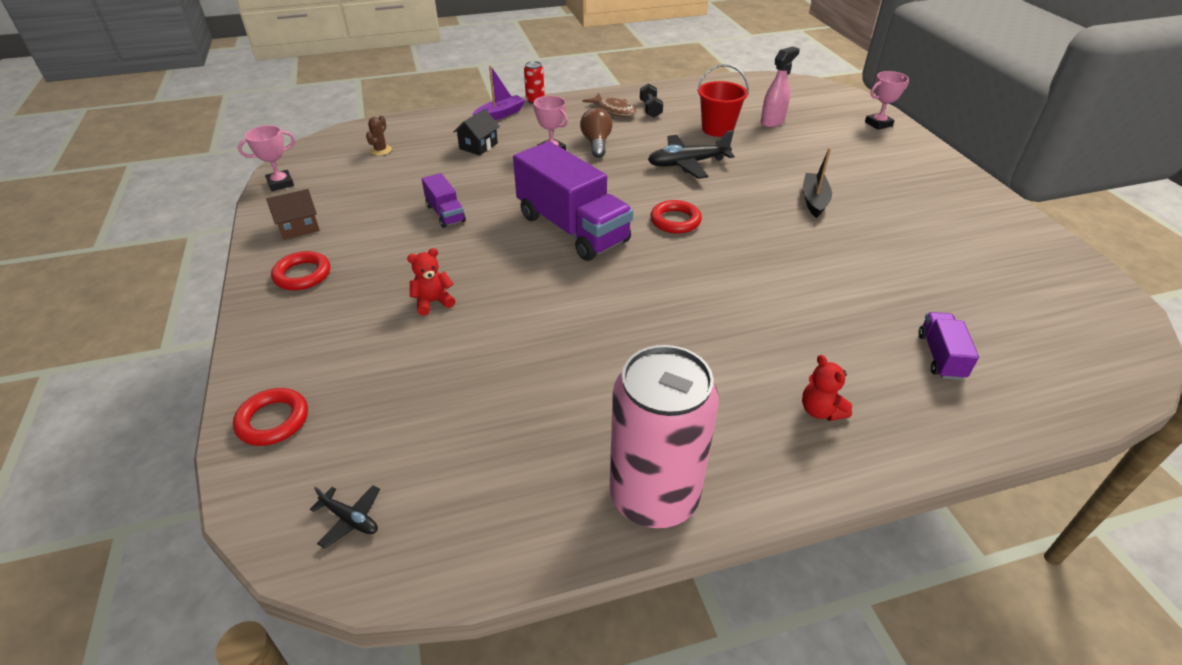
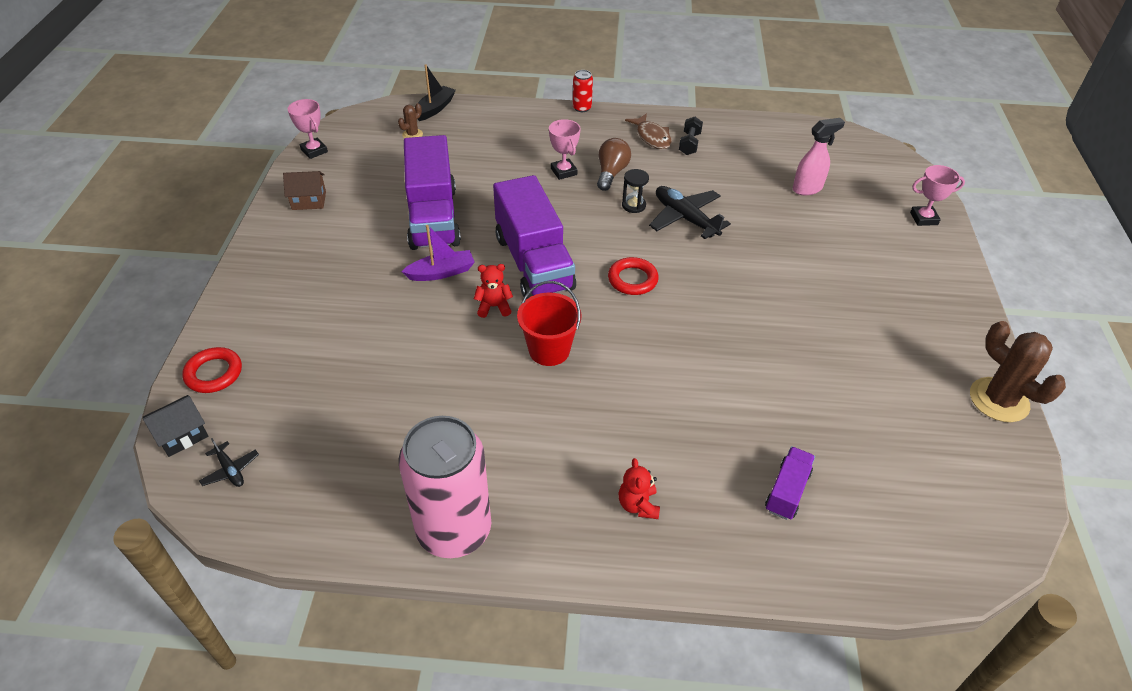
camera: 20 degrees right, 5 degrees up
(280, 183) = (314, 151): pink trophy -> pink trophy turned 60 degrees clockwise
(302, 275) = (291, 248): red ring -> none
(433, 302) = (378, 304): red teddy bear -> red teddy bear (494, 306)
(445, 213) = (433, 217): purple truck -> purple truck, size x2.13
(478, 146) = (500, 150): black house -> black house (182, 435)
(500, 115) = (539, 118): purple boat -> purple boat (441, 272)
(634, 163) = (633, 205): none -> black hourglass
(687, 164) = (685, 218): black plane -> black plane turned 45 degrees clockwise
(717, 129) = (743, 184): red bucket -> red bucket (549, 350)
(814, 200) = (785, 293): black boat -> black boat (435, 108)
(1041, 237) = (999, 400): none -> brown cactus

